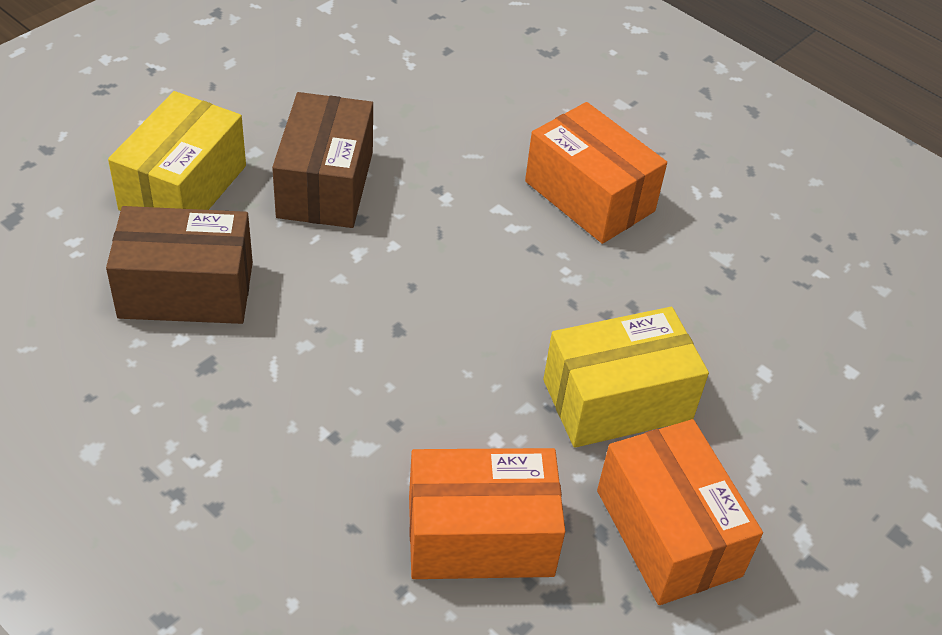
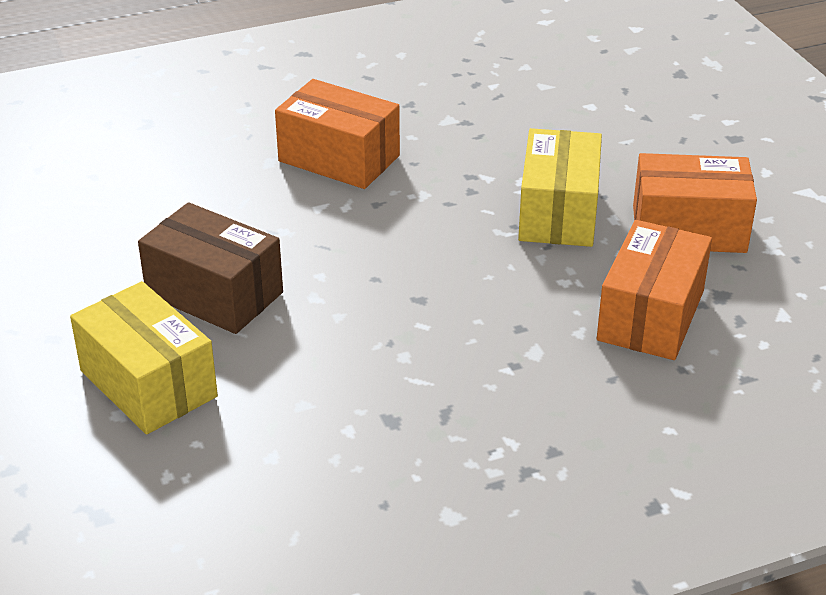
camera: 60 degrees left, 10 degrees down
(186, 290) = (289, 412): brown box -> none
(589, 196) = (339, 158): orange box -> orange box turned 45 degrees clockwise

